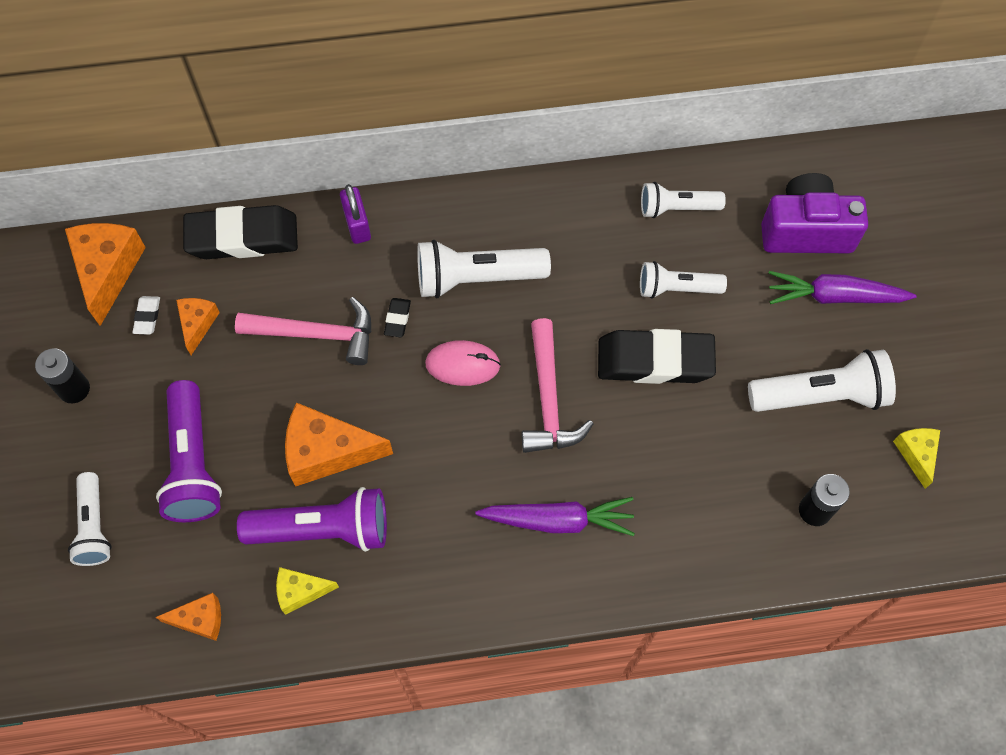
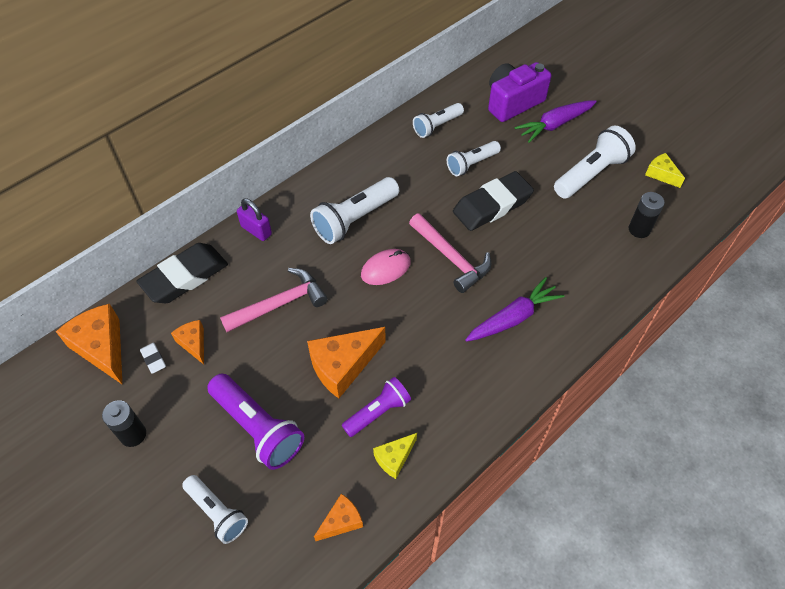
camera: 35 degrees left, 10 degrees down
(323, 529) = (378, 412): purple flashlight -> purple flashlight, size x0.64
(397, 319) = (325, 267): black eraser -> none

